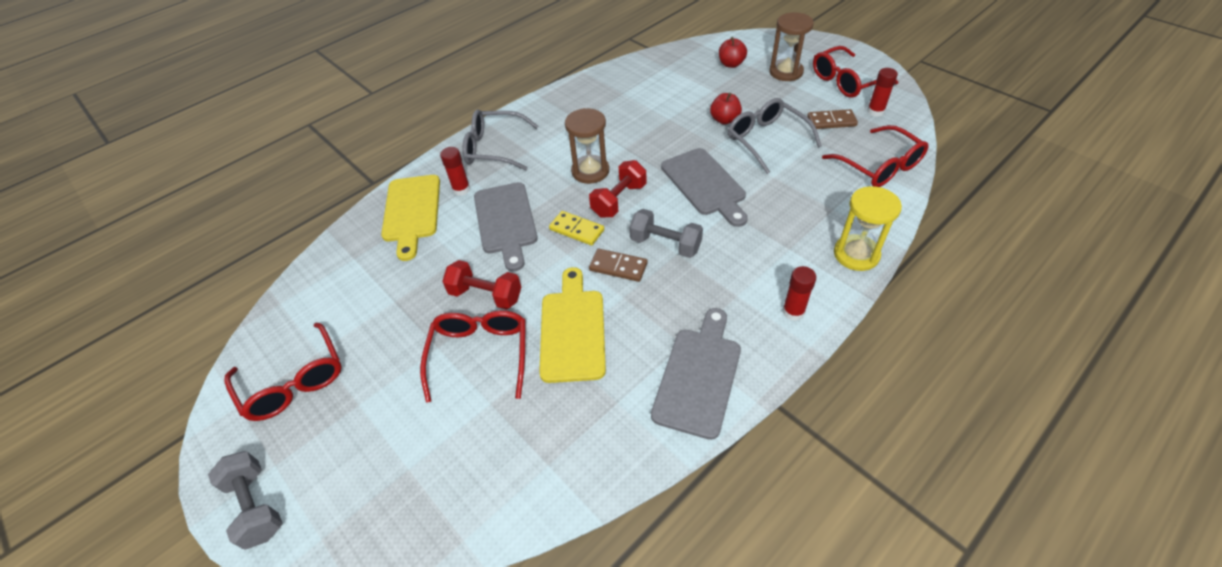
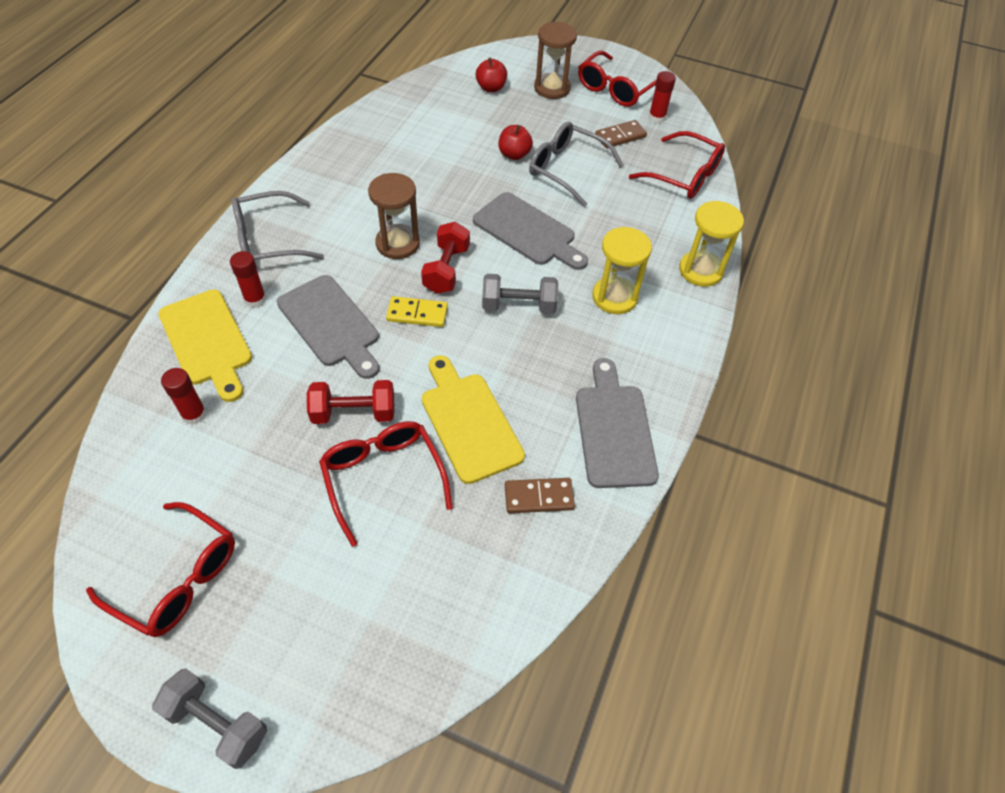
camera: 30 degrees left, 5 degrees up
(618, 267) = (482, 342): brown domino -> brown domino (539, 497)
(757, 258) = (614, 297): none -> yellow hourglass
(793, 311) = (670, 342): red glue stick -> red glue stick (194, 414)

